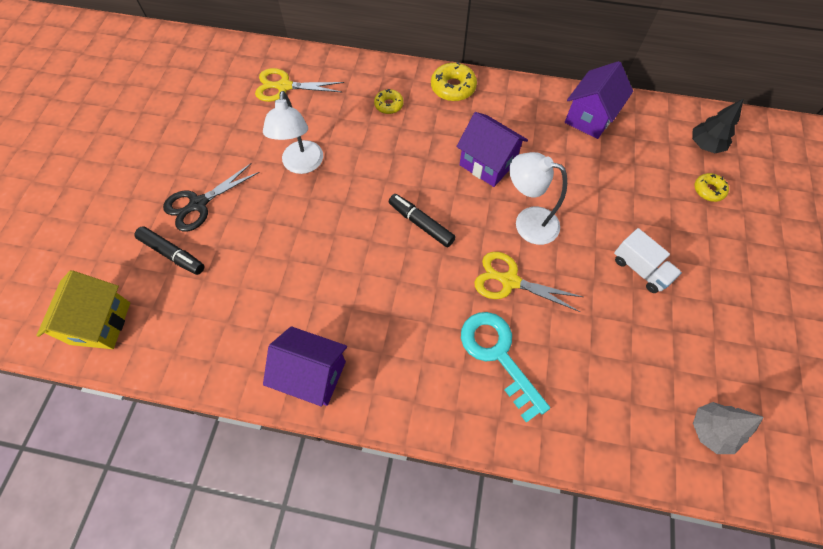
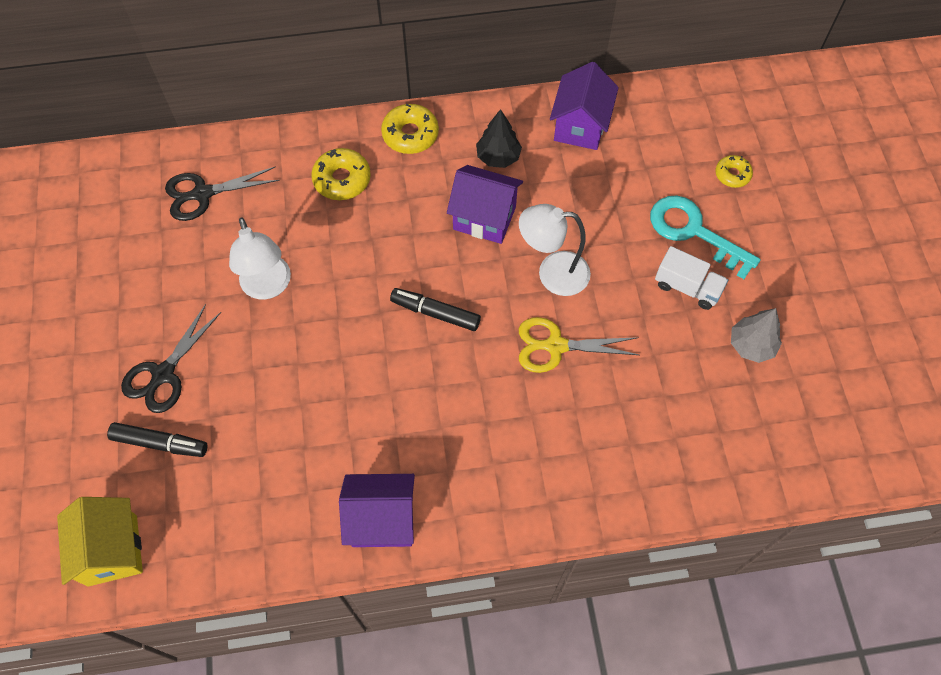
camera: 20 degrees left, 0 degrees up
(284, 86) = (202, 194): yellow scissors -> black scissors
(389, 105) = (342, 179): yellow donut -> yellow donut, size x1.59
(498, 355) = (571, 430): turquoise key -> turquoise key (694, 232)
(705, 145) = (714, 122): black tree -> black tree (498, 157)
(711, 430) = (803, 431): grey tree -> grey tree (751, 345)

